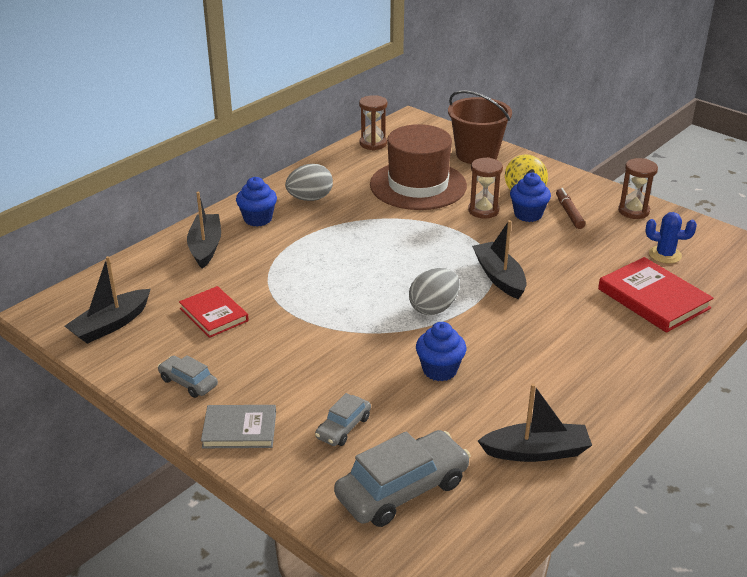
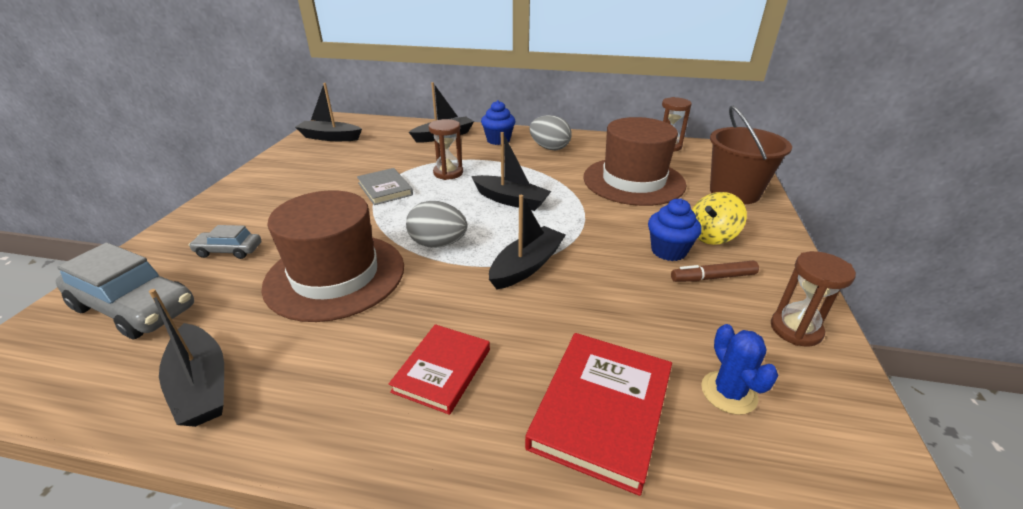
camera: 60 degrees right, 0 degrees up
(188, 382) = (273, 176): grey car -> none
(214, 314) = (362, 161): red book -> red book (442, 370)
(239, 429) = (219, 209): grey book -> grey book (385, 189)
(393, 252) = (510, 200): none -> black boat
(439, 370) = (335, 275): blue cupcake -> brown hat
(483, 211) = (638, 223): brown hourglass -> brown hourglass (448, 173)
(569, 213) = (713, 277): brown marker -> brown marker turned 150 degrees counterclockwise

